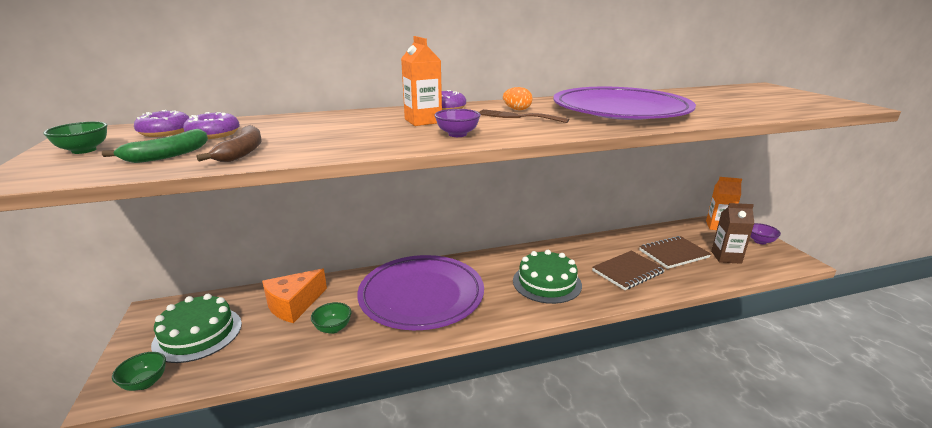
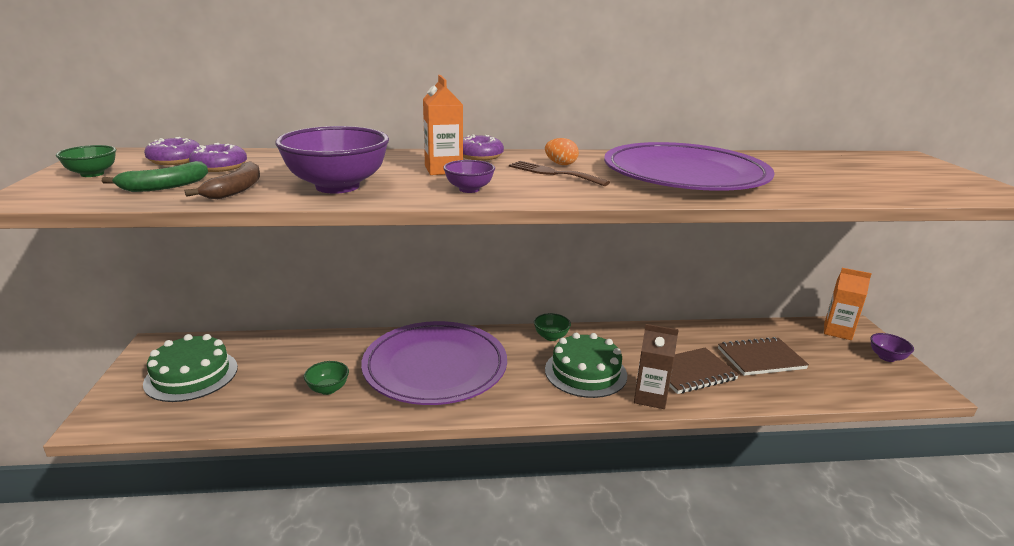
camera: 10 degrees right, 0 degrees up
(145, 383) = (129, 416): green bowl -> green bowl (551, 337)
(293, 304) = (295, 358): orange cheese -> none
(338, 141) = (337, 186): none -> purple bowl
(726, 257) = (829, 371): brown carton -> brown carton (650, 397)

